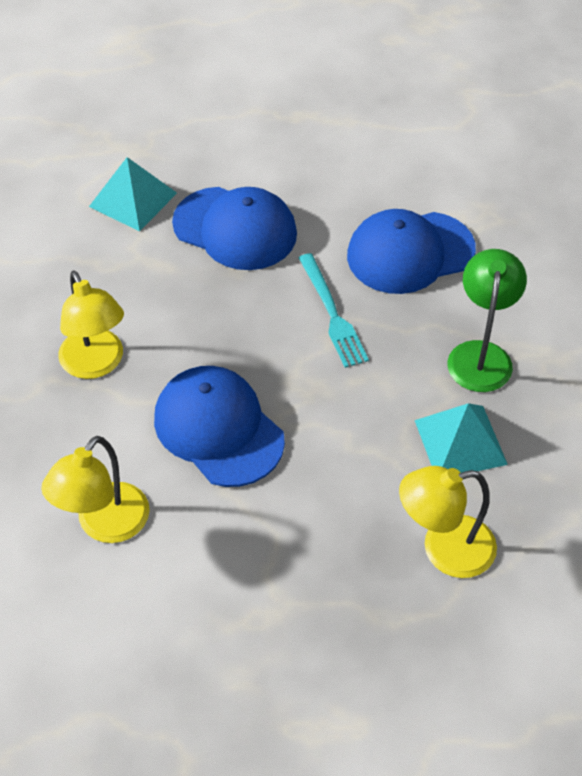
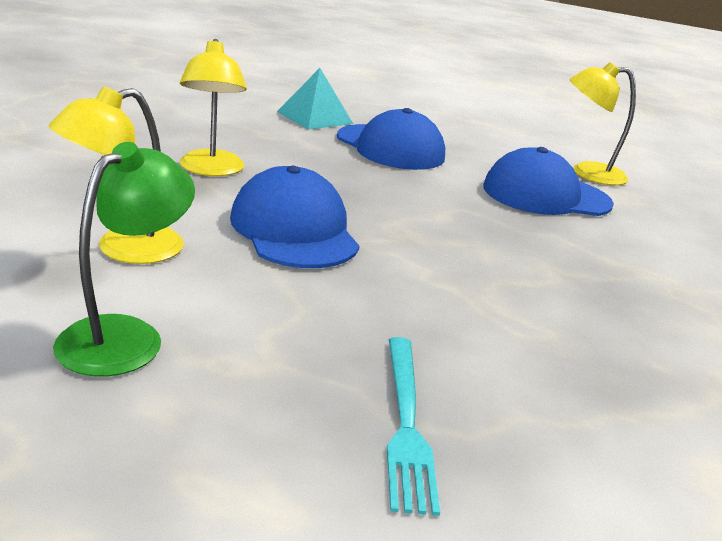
camera: 15 degrees right, 25 degrees down
(332, 314) = (453, 204): turquoise fork -> turquoise fork (406, 423)
(444, 549) = (502, 382): yellow lamp -> yellow lamp (587, 173)
(460, 442) = (555, 309): turquoise pyramid -> none
(481, 355) = (599, 264): green lamp -> green lamp (125, 336)

